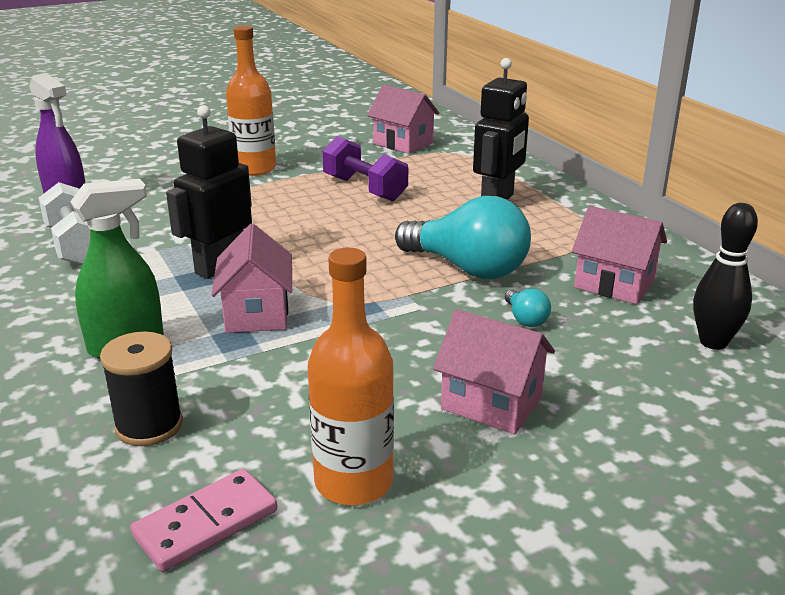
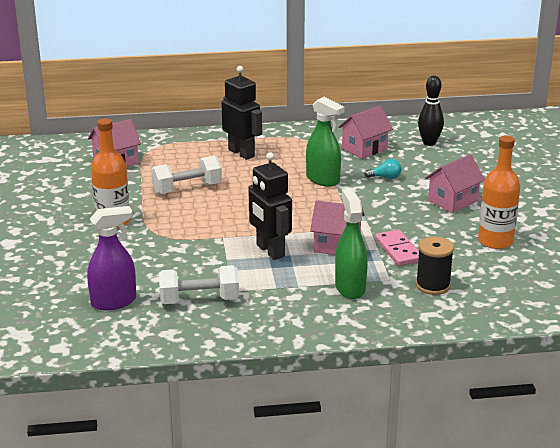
camera: 70 degrees left, 0 degrees up
(206, 523) = (510, 277): pink domino -> pink domino (398, 250)
(365, 189) = (187, 189): purple dumbbell -> white dumbbell
(467, 268) = (323, 180): turquoise light bulb -> green spray bottle

